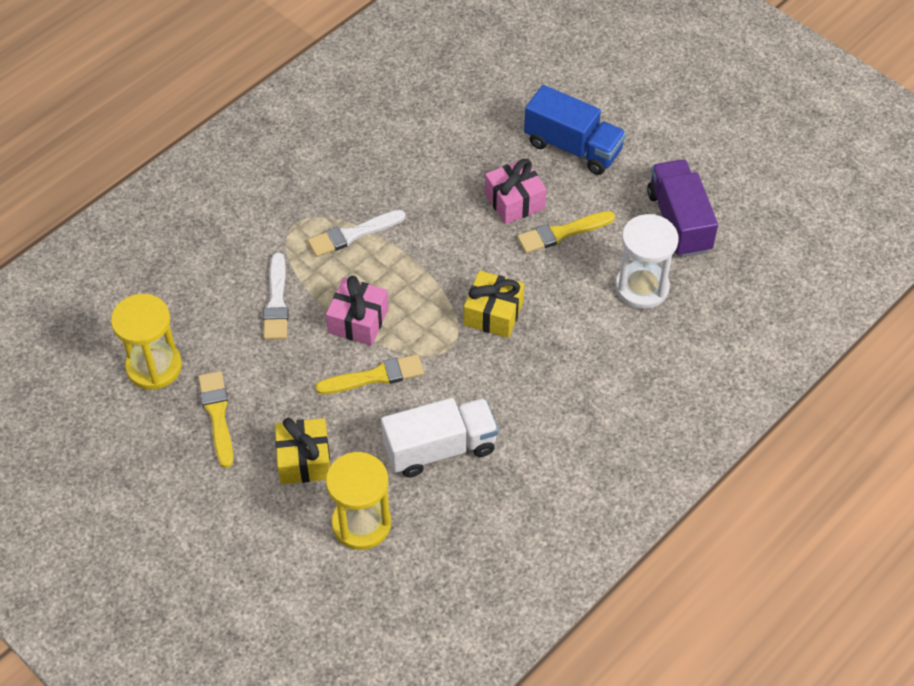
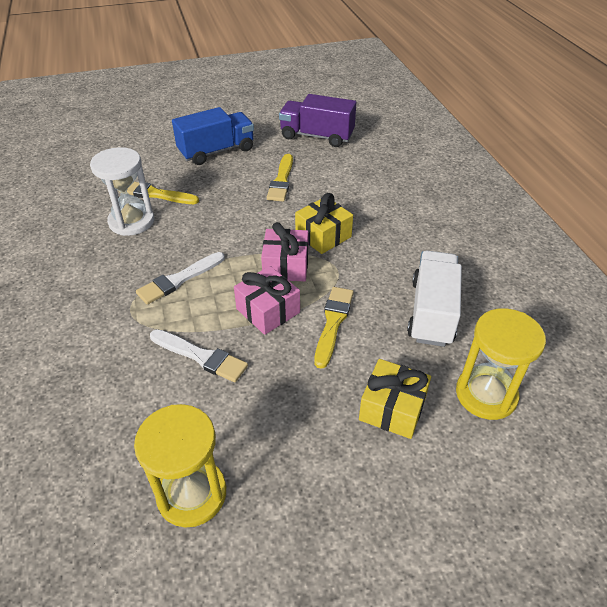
camera: 60 degrees left, 10 degrees down
(217, 415) = (295, 459): yellow brush -> yellow brush (155, 194)
(352, 234) = (179, 280): white brush -> white brush turned 45 degrees clockwise
(514, 201) = (234, 190): pink gift -> pink gift (286, 266)
(642, 287) = (355, 167): white hourglass -> white hourglass (131, 221)

